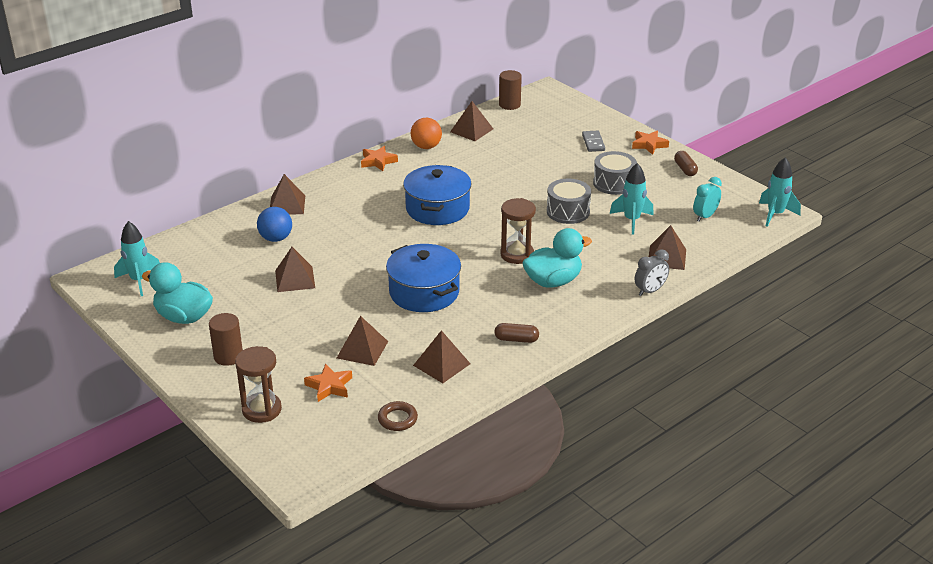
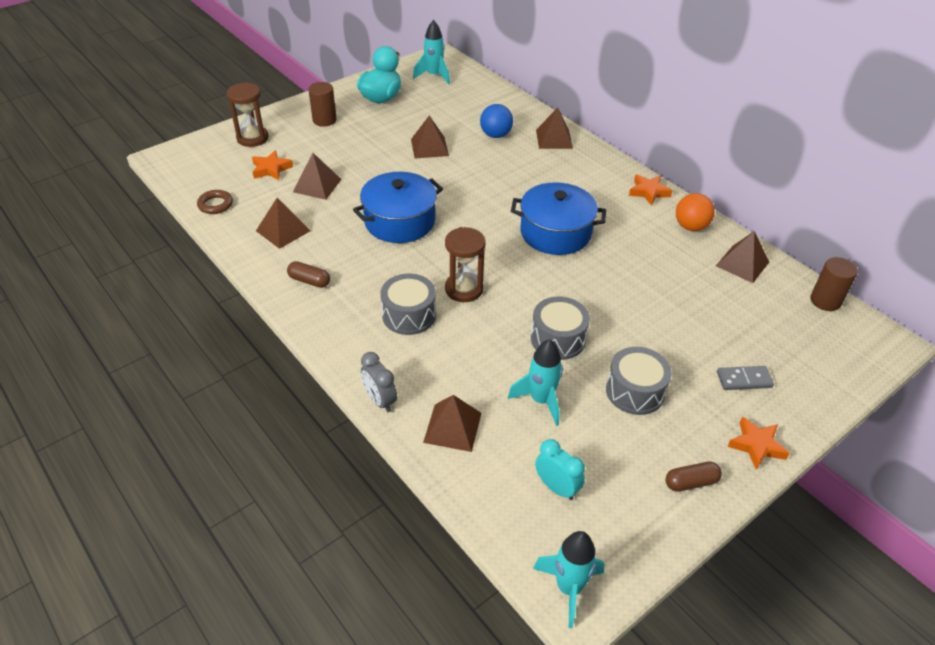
camera: 90 degrees right, 10 degrees up
(516, 339) = (309, 281): brown capsule -> brown capsule turned 75 degrees counterclockwise
(553, 281) = (409, 315): turquoise duck -> grey drum

